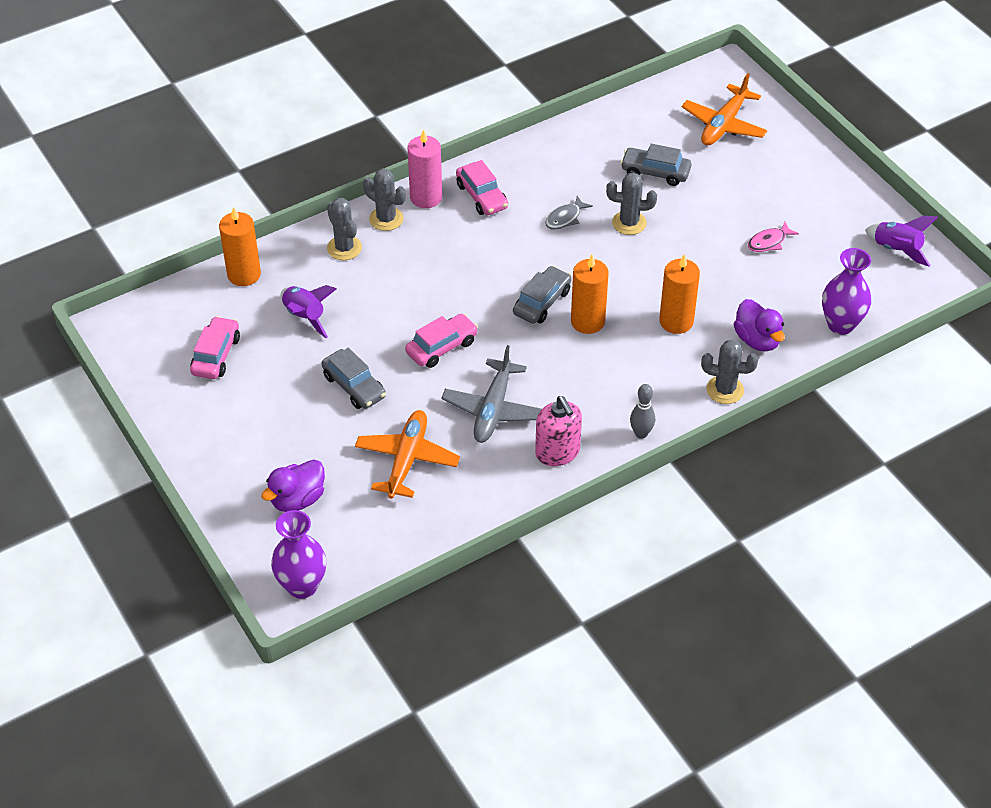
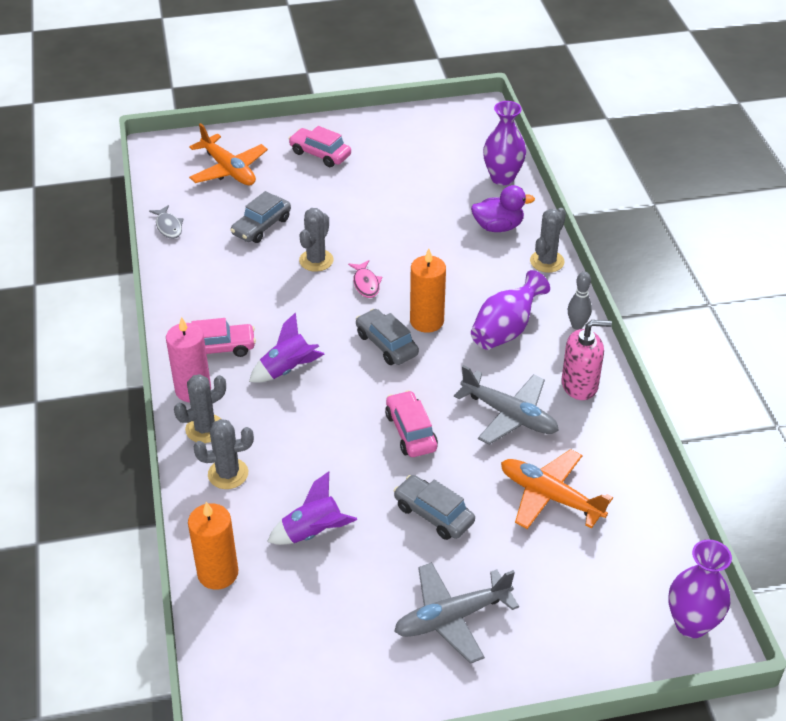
camera: 70 degrees left, 5 degrees down
(216, 355) = (331, 628): pink car -> pink car (320, 154)
(251, 424) = (451, 618): none -> grey plane
(297, 499) = (573, 600): purple duck -> none
(354, 386) = (433, 514): grey car -> grey car turned 120 degrees counterclockwise
(565, 218) = (284, 299): grey fish -> grey fish (168, 227)
(605, 381) = (505, 330): none -> purple vase
(676, 321) = (454, 266): orange candle -> none
(769, 242) = (388, 187): pink fish -> pink fish (366, 284)
(897, 250) = (435, 125): purple rocket -> purple rocket (287, 369)

